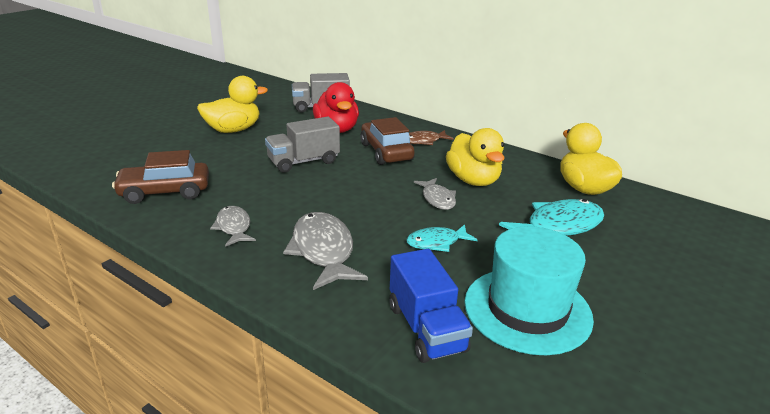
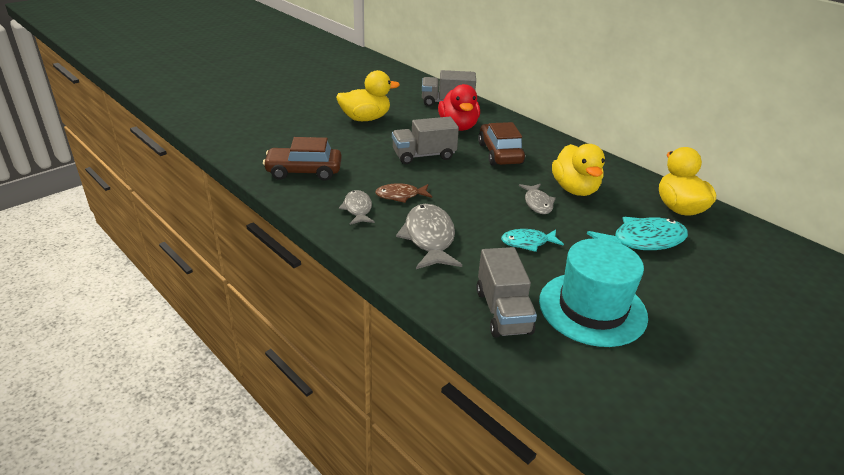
camera: 10 degrees right, 5 degrees up
(424, 141) = (537, 146): brown fish -> brown fish (400, 195)
(426, 328) = (503, 312): blue truck -> grey truck

